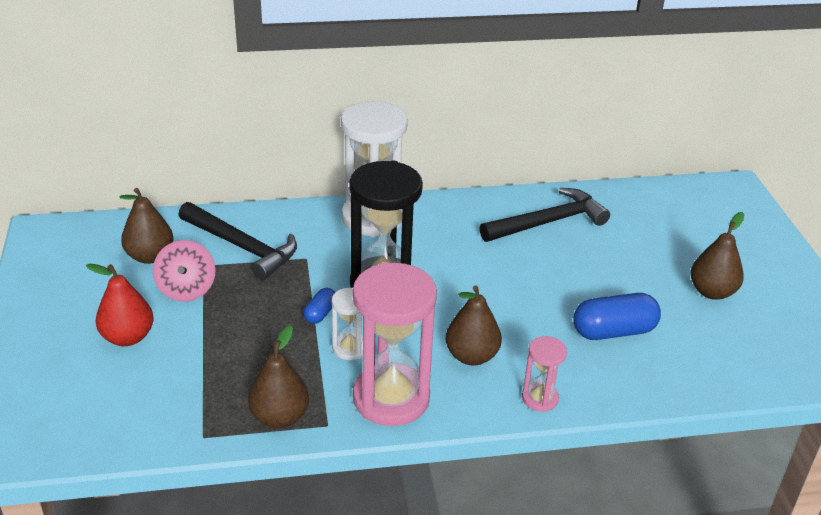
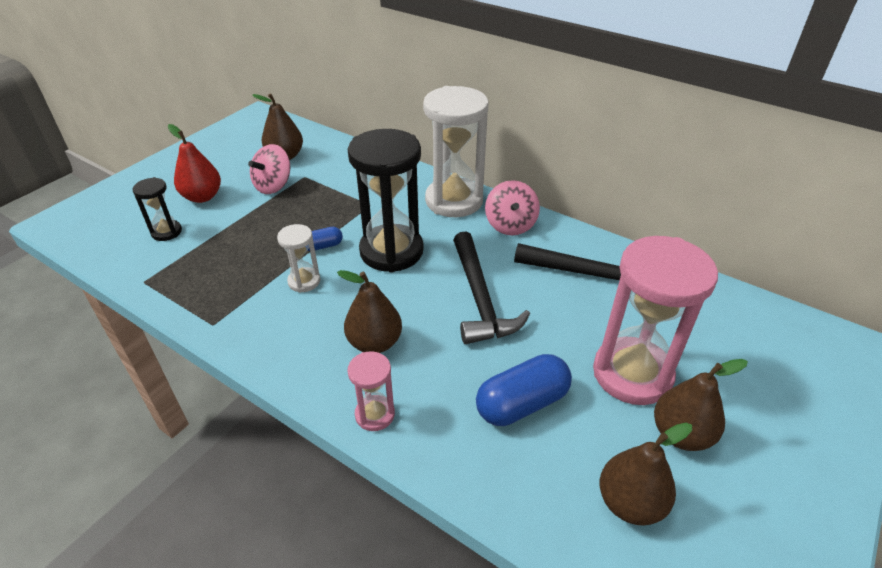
camera: 45 degrees right, 5 degrees up
(148, 386) = (166, 232): none -> black hourglass
(242, 247) = (342, 177): black hammer -> black hammer (480, 299)
(279, 417) = (196, 299): brown pear -> brown pear (630, 503)
(391, 398) = (275, 335): pink hourglass -> pink hourglass (632, 374)
(443, 215) = (510, 225): none -> pink spinning top
(613, 331) = (522, 403): blue capsule -> blue capsule turned 60 degrees counterclockwise

